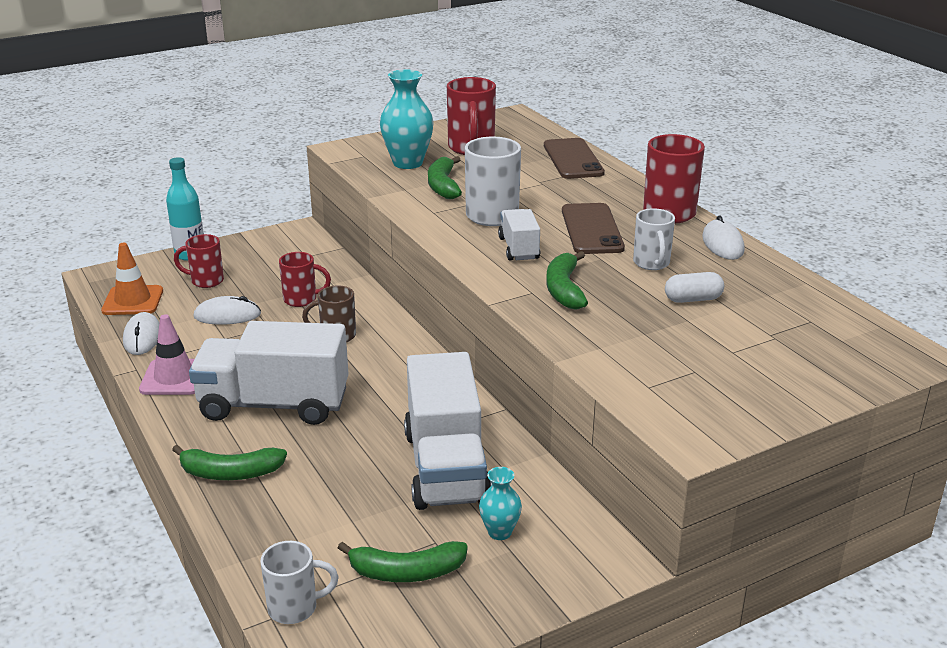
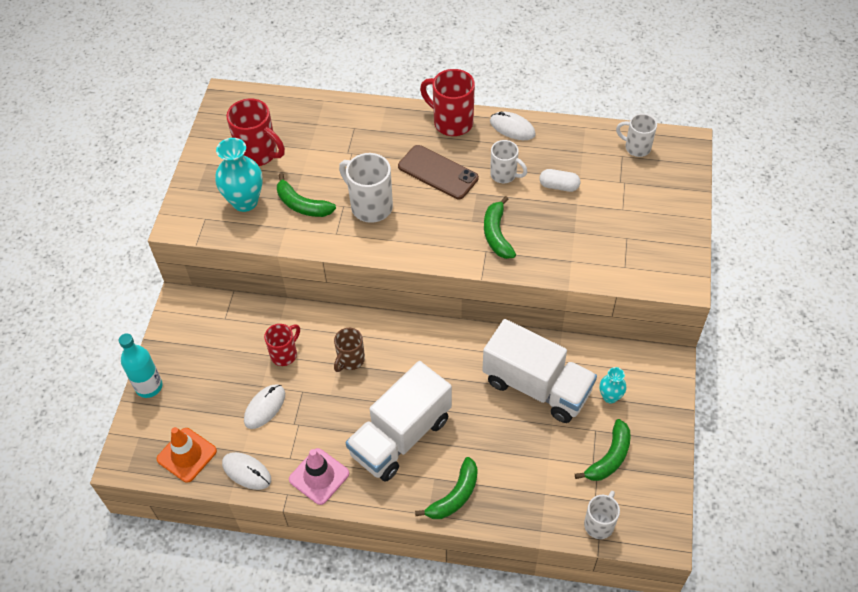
camera: 50 degrees left, 25 degrees up
(206, 281) = (201, 396): red mug -> none
(519, 248) = (428, 222): white truck -> none
(564, 289) = (497, 234): green banana -> green banana turned 45 degrees clockwise
(573, 159) = (333, 114): brown phone -> none
(693, 299) = (559, 186): white capsule -> white capsule turned 75 degrees clockwise
(841, 325) = (636, 147): none -> white mug

